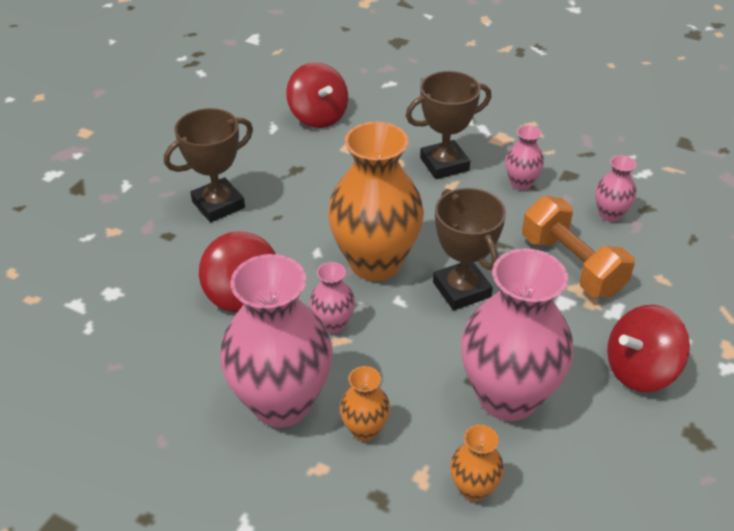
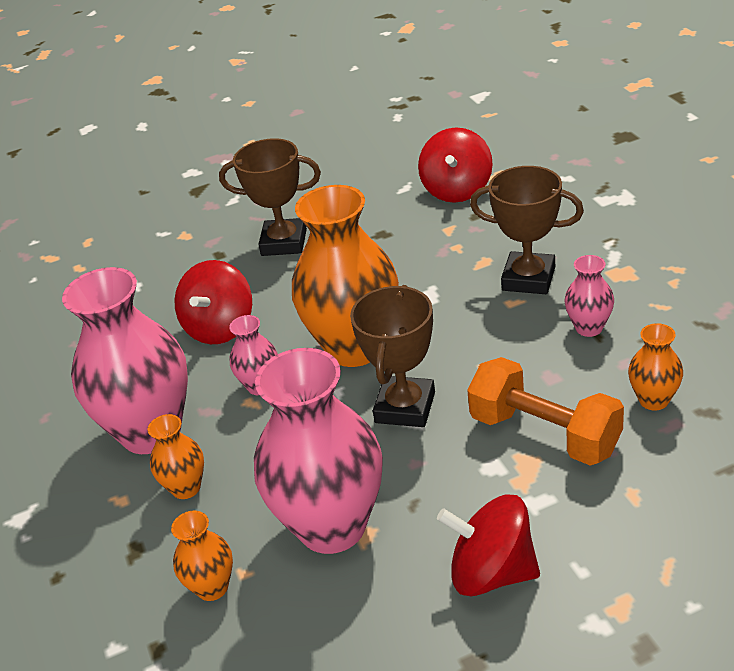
camera: 45 degrees right, 5 degrees down
(571, 265) = (545, 434): orange dumbbell -> orange dumbbell turned 60 degrees counterclockwise
(610, 214) = (653, 400): pink vase -> orange vase

